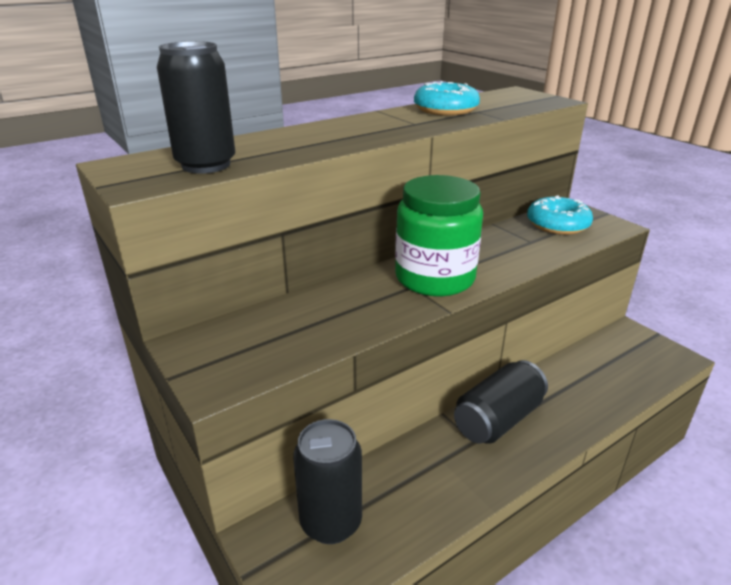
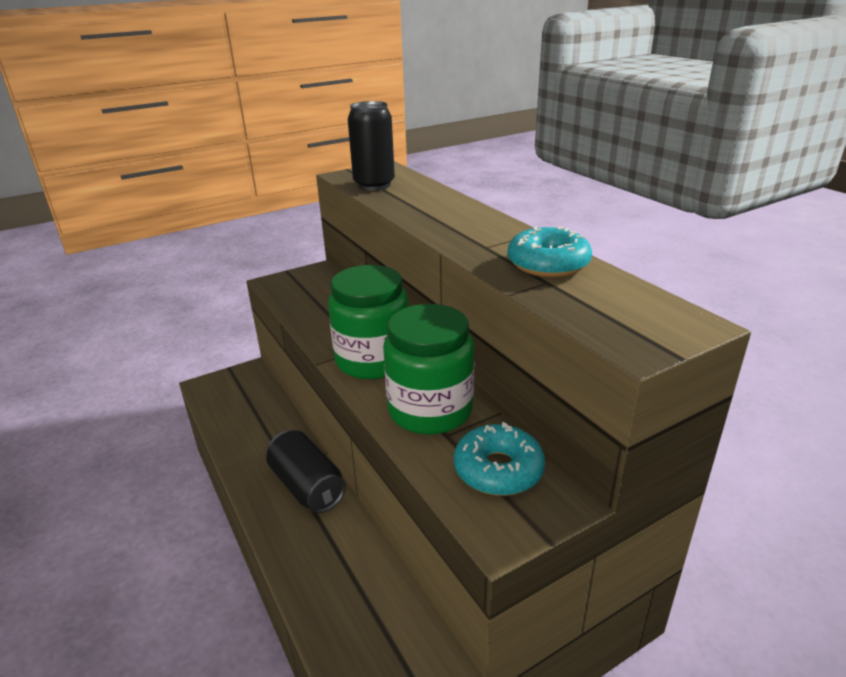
camera: 95 degrees right, 0 degrees up
(331, 522) = (247, 394): black can -> none
(503, 248) = (430, 410): none -> green jar

